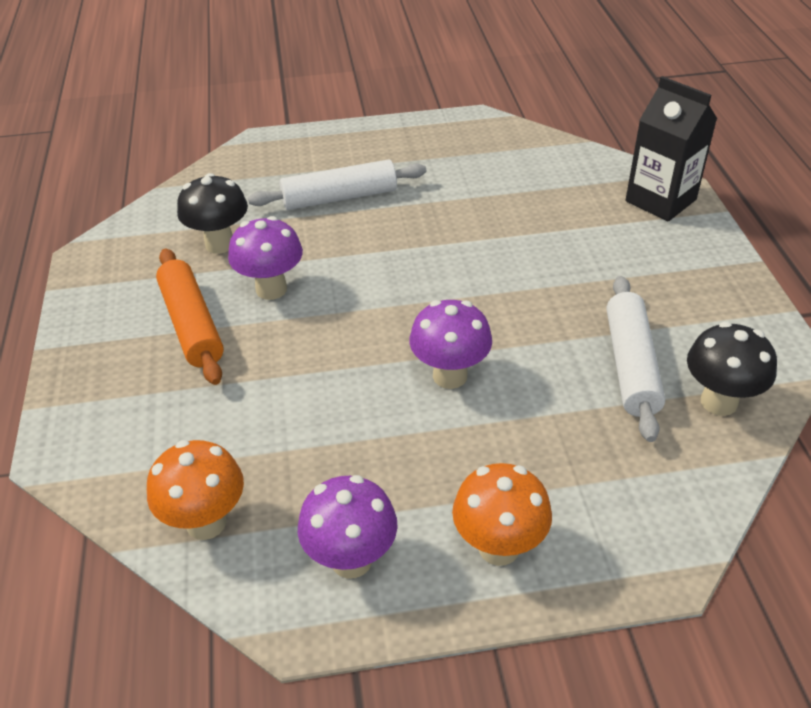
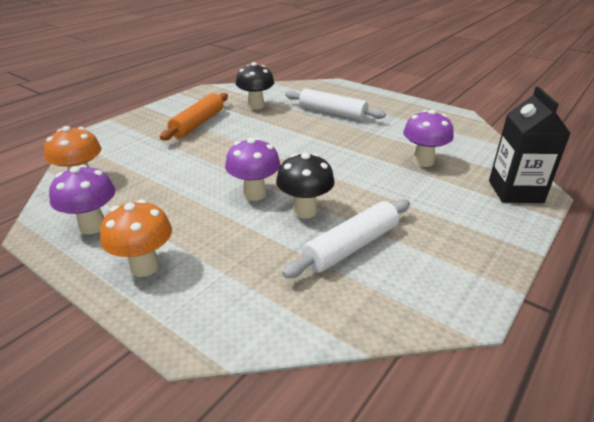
camera: 45 degrees right, 10 degrees down
(271, 289) = (246, 128): purple mushroom -> purple mushroom (423, 161)
(719, 402) = (372, 297): black mushroom -> black mushroom (304, 211)

